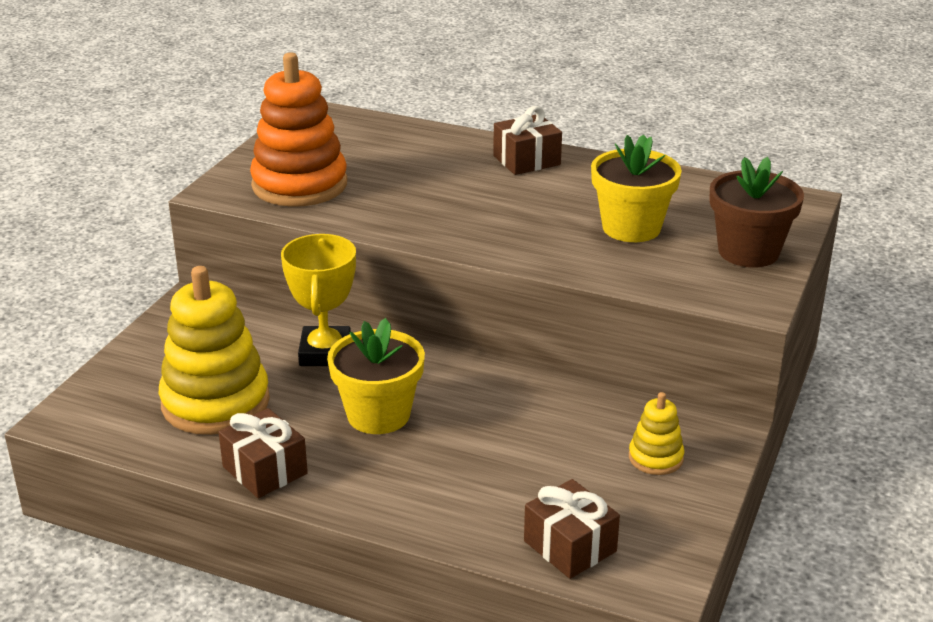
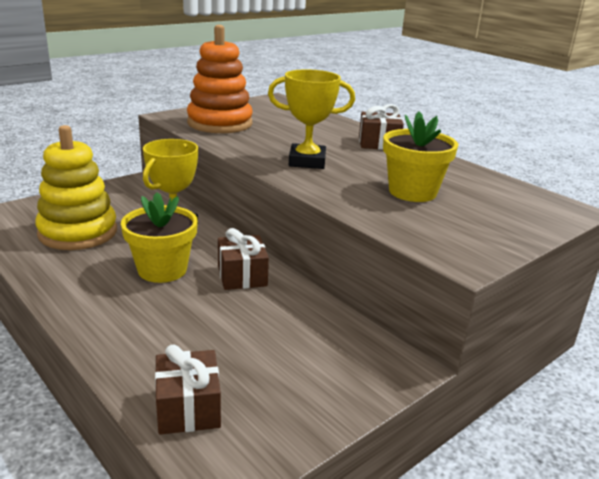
camera: 25 degrees right, 5 degrees down
(265, 470) = (53, 278): brown gift -> brown gift (242, 276)
(477, 218) = (307, 161): none -> yellow trophy
(655, 458) = (327, 366): yellow stacking toy -> none
(748, 252) = (494, 228): brown flower pot -> none

